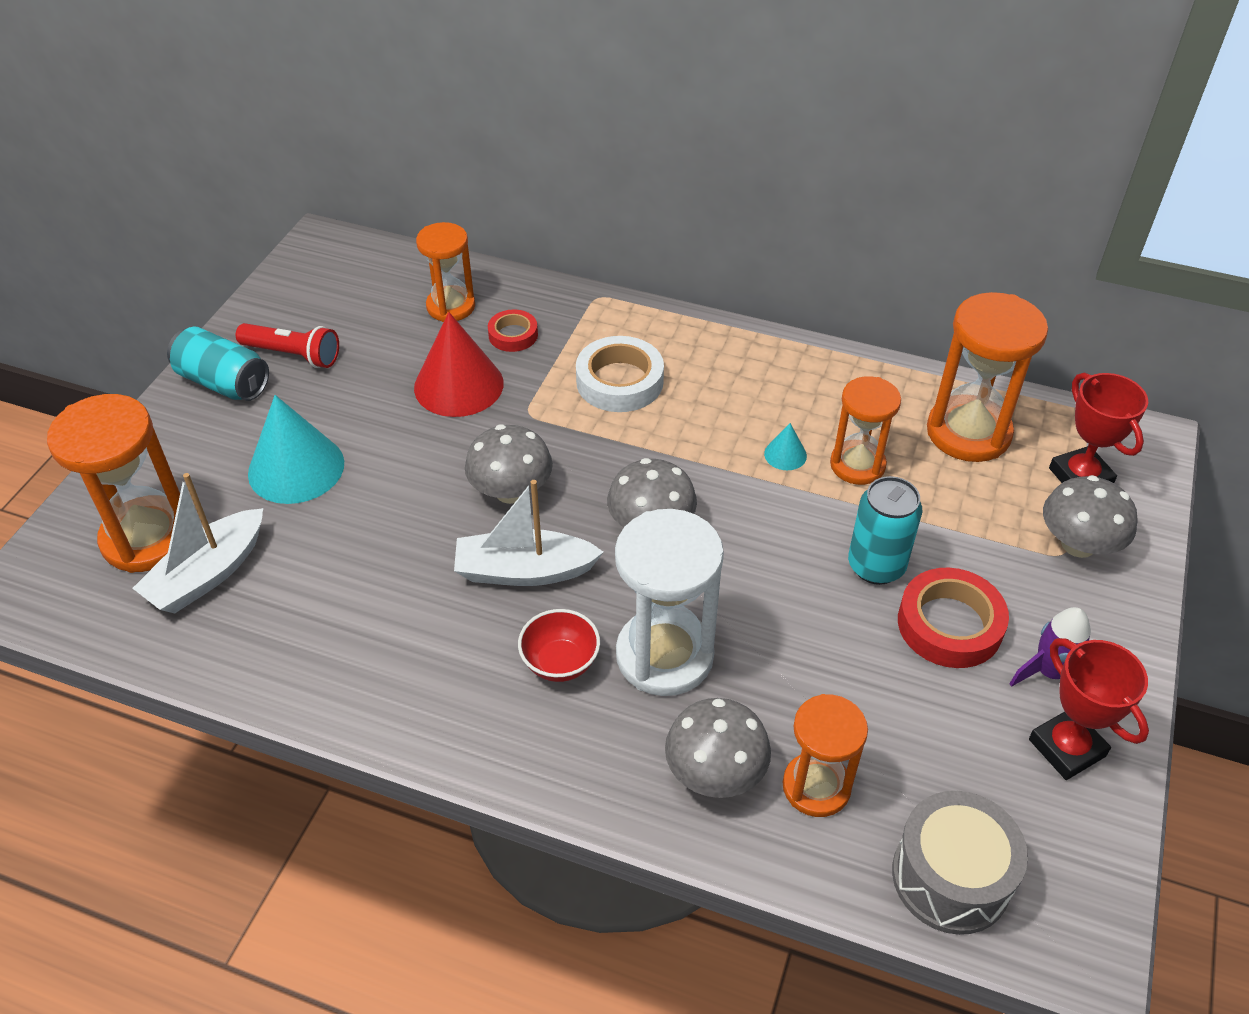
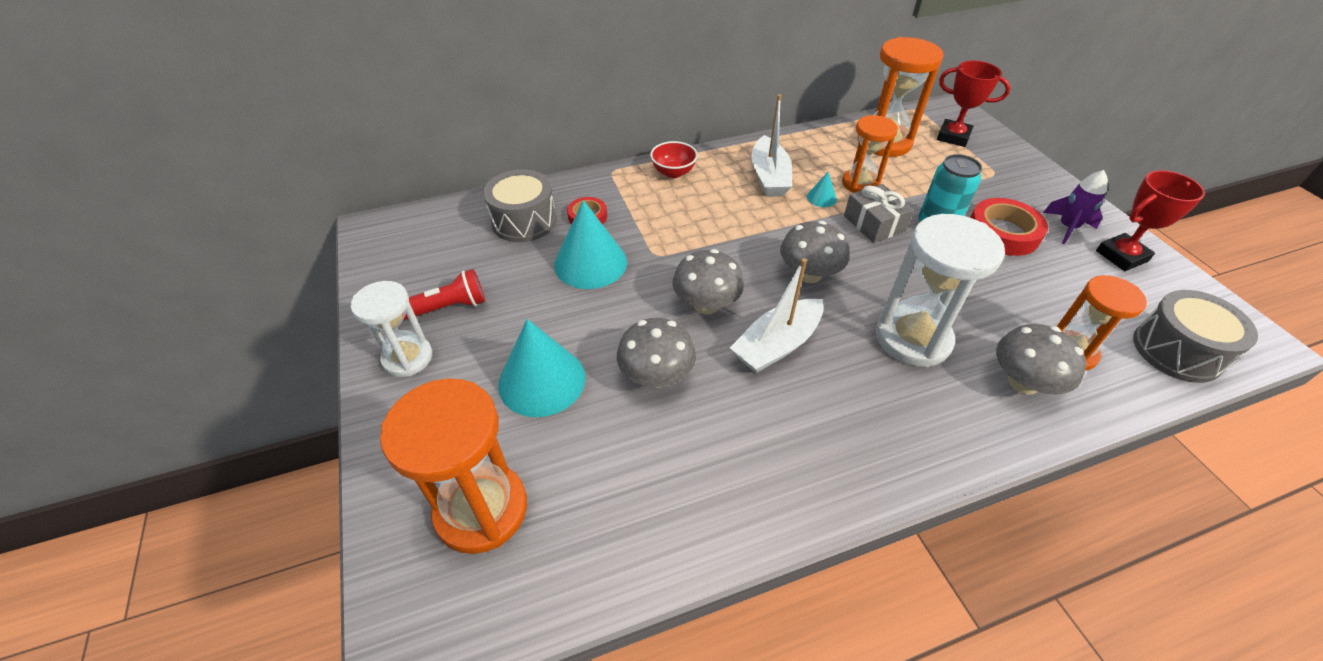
camera: 40 degrees left, 0 degrees up
(208, 574) = (567, 500): white boat -> white boat (769, 177)
(223, 382) = (407, 358): turquoise can -> white hourglass
(451, 306) = (524, 221): orange hourglass -> grey drum
(458, 385) = (590, 263): red cone -> turquoise cone
(560, 663) = (869, 383): red bowl -> red bowl (673, 172)
(619, 381) = (686, 208): white tape -> none
(803, 518) = (874, 223): none -> grey gift
(1067, 748) = (1121, 256): red trophy -> red trophy turned 45 degrees counterclockwise
(1078, 544) = (994, 165): grey mushroom -> grey mushroom (656, 376)

